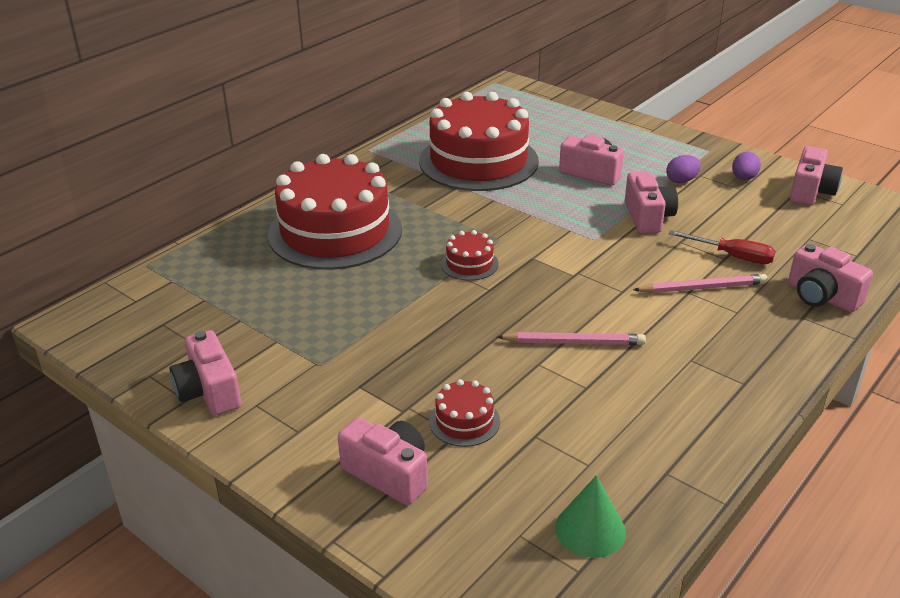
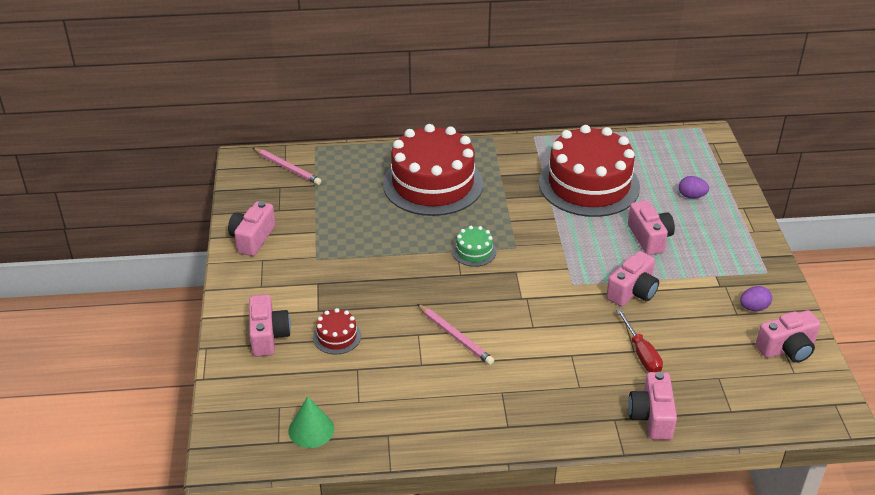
camera: 45 degrees right, 5 degrees up
(469, 264) = (474, 251): red cake -> green cake
(681, 181) = (703, 281): purple egg -> purple egg (691, 196)
(702, 288) = (584, 358): pink pencil -> pink pencil (287, 168)

